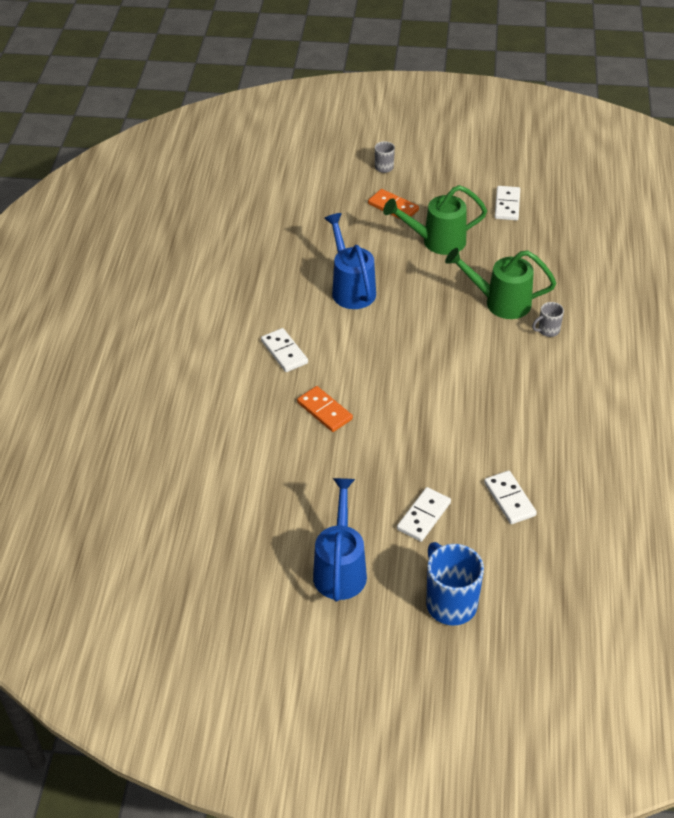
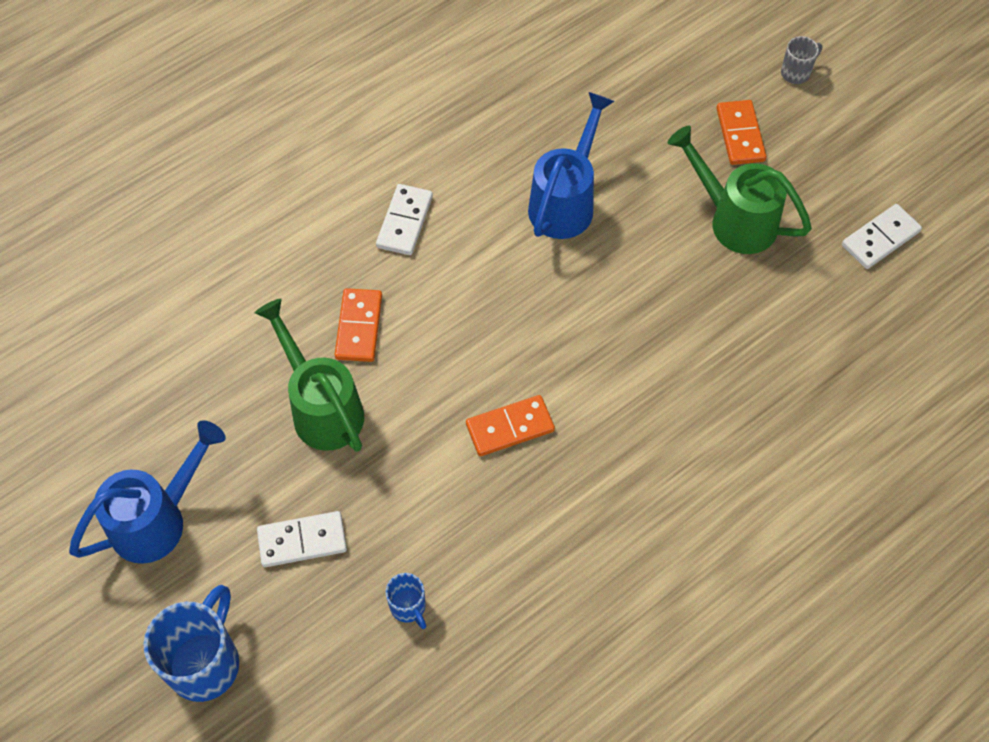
camera: 45 degrees right, 15 degrees up
(453, 394) = (510, 427): none -> orange domino
(500, 302) = (707, 360): green watering can -> green watering can (322, 408)
(509, 499) = (408, 607): white domino -> blue mug
(548, 330) = (715, 443): grey mug -> none

